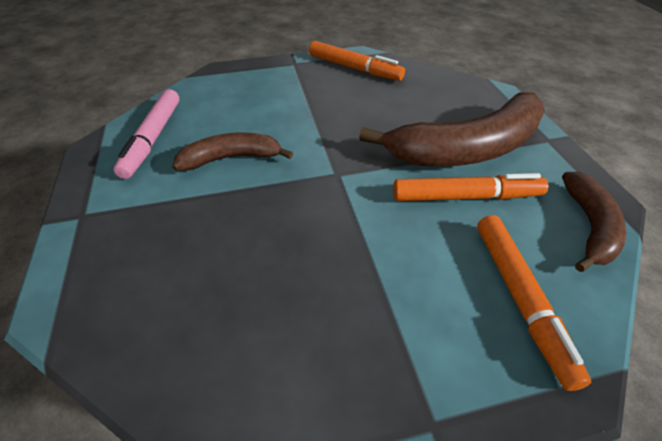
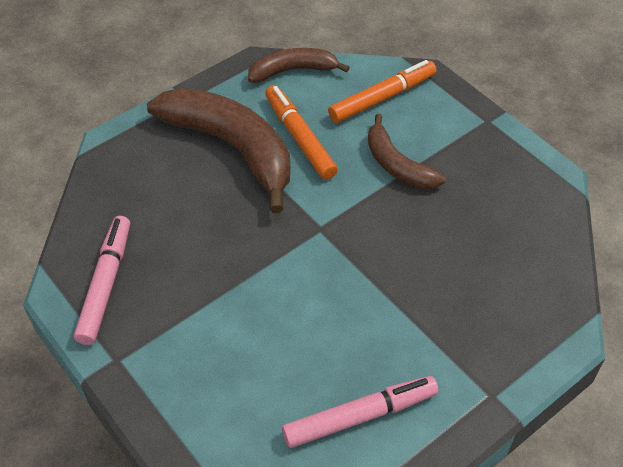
camera: 115 degrees left, 5 degrees up
(232, 158) = (347, 320): brown banana -> brown banana (397, 165)
(354, 68) = (105, 284): orange marker -> pink marker

